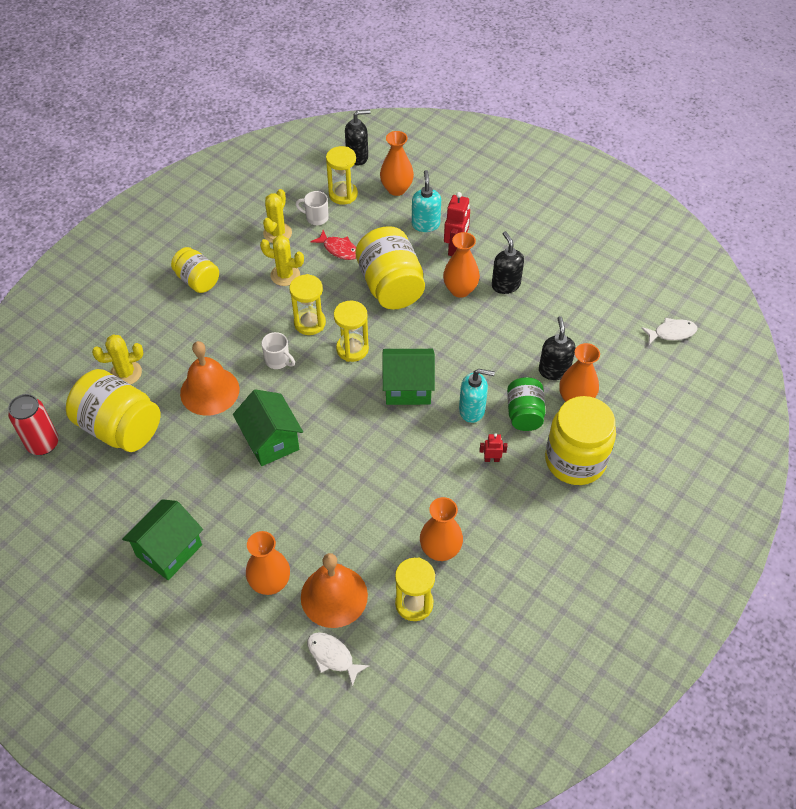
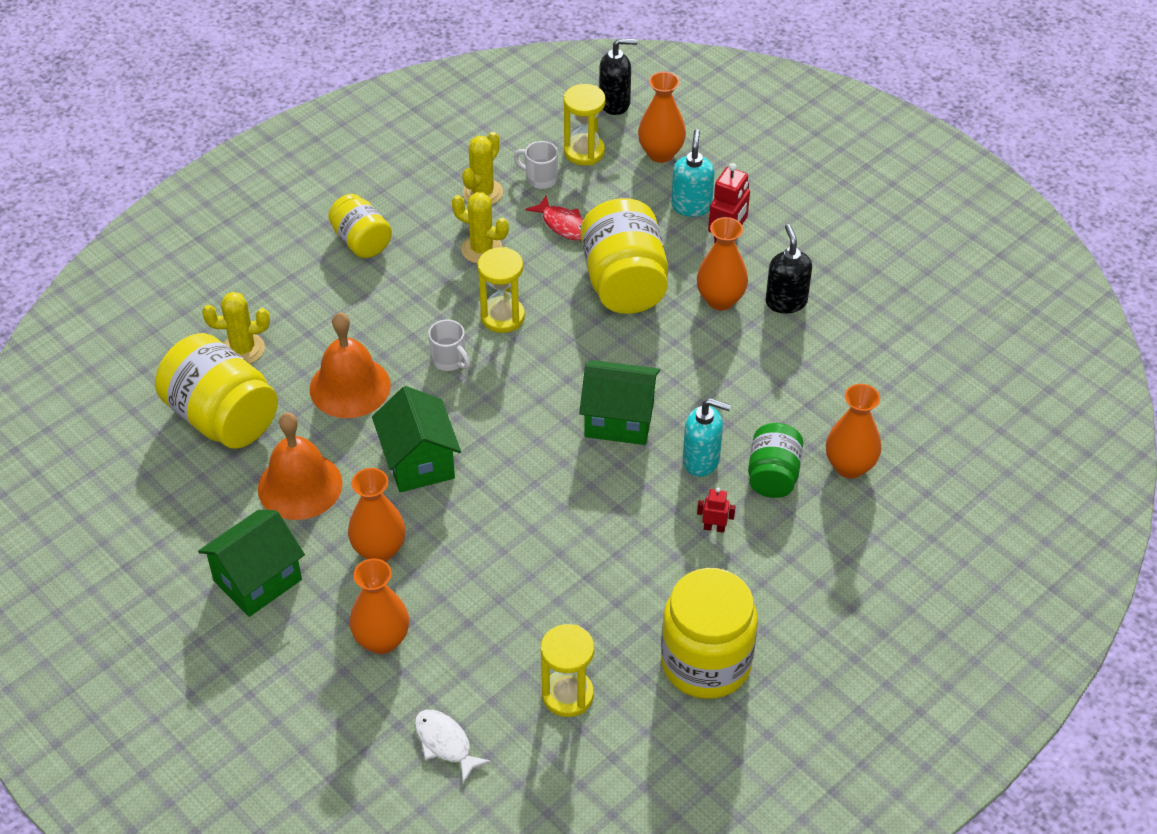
camera: 10 degrees right, 5 degrees down
(43, 444) = (119, 424): red can -> none
(334, 596) = (463, 669): orange bell -> orange bell (300, 486)
(352, 349) = (553, 358): yellow hourglass -> none
(440, 550) = (618, 633): orange vase -> orange vase (379, 550)
(554, 370) = (828, 424): black soap dispenser -> none
(575, 460) = (830, 546): yellow jar -> yellow jar (706, 663)
(672, 333) = (1009, 396): white fish -> none

